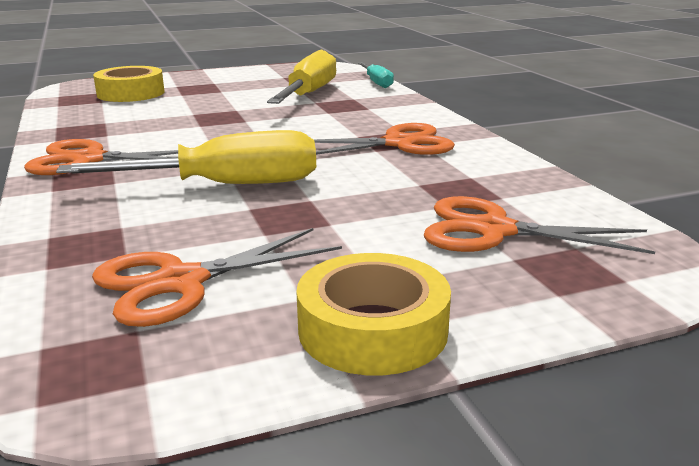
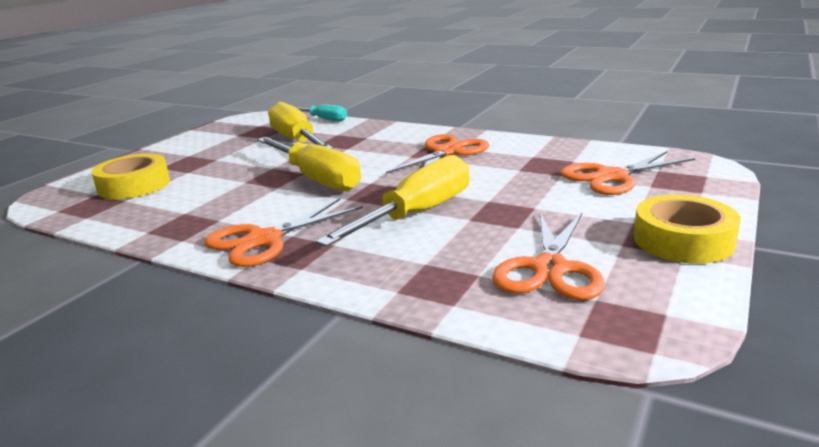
camera: 40 degrees left, 0 degrees up
(239, 128) = (316, 179): none -> yellow screwdriver

